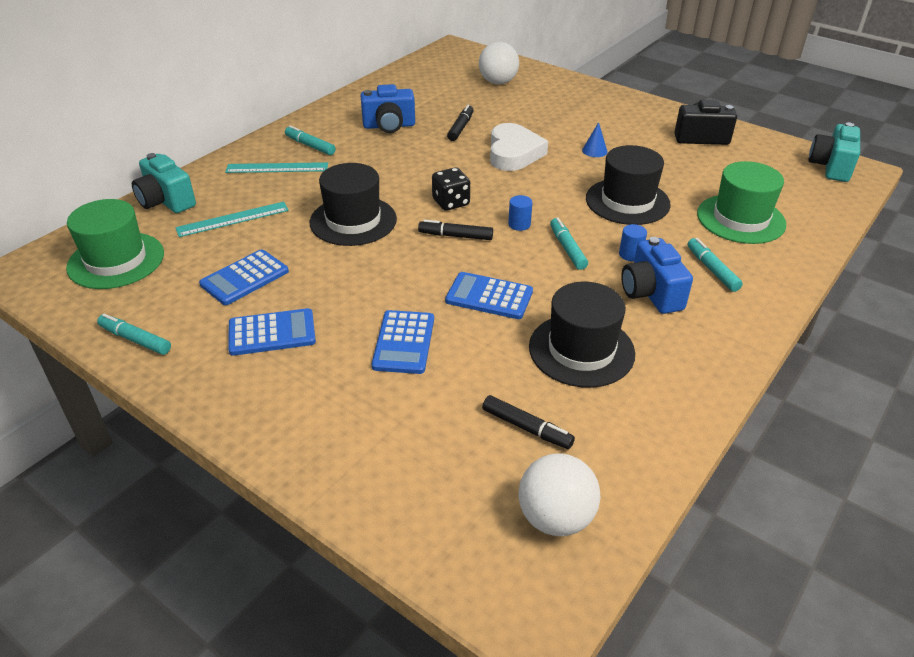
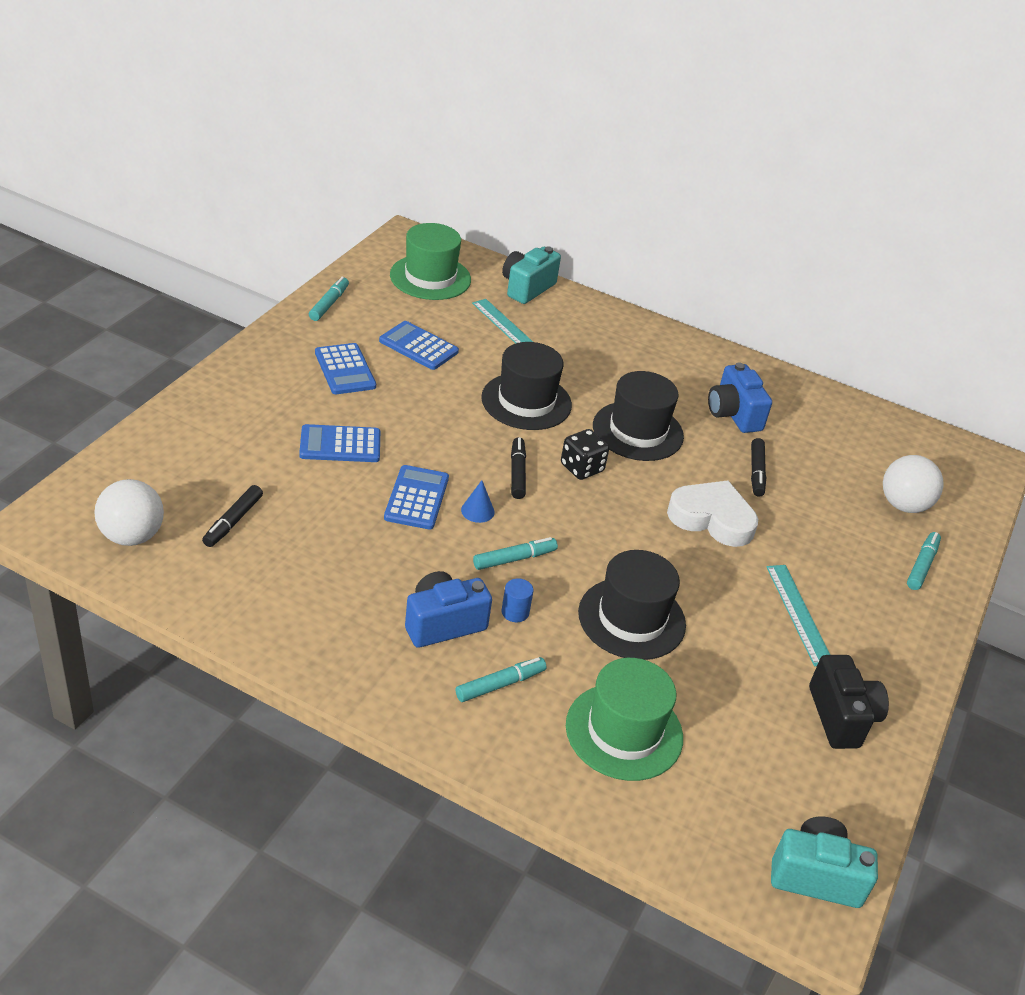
camera: 75 degrees right, 0 degrees up
(277, 168) = (609, 344): turquoise ruler -> turquoise ruler (799, 614)
(310, 146) = (663, 361): turquoise marker -> turquoise marker (922, 565)
(461, 128) = (756, 472): black marker -> black marker turned 90 degrees clockwise
(513, 153) = (712, 518): white heart -> white heart turned 150 degrees counterclockwise
(519, 224) = (553, 521): blue cylinder -> none
(581, 350) = (341, 562): black hat -> black hat (638, 431)
(594, 151) = (750, 595): blue cone -> blue cone (477, 511)

